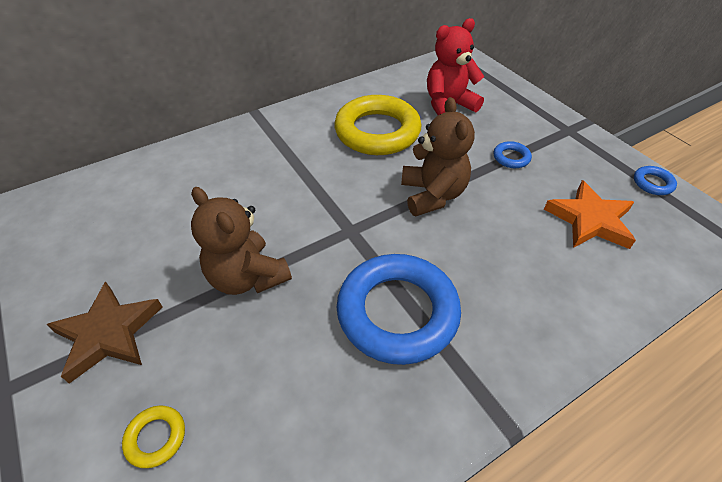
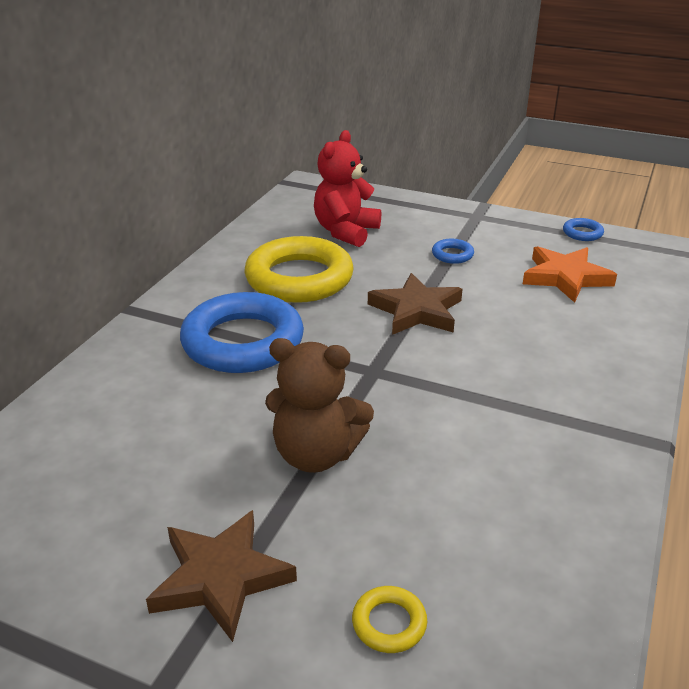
camera: 35 degrees left, 15 degrees down
(397, 312) = (491, 412): blue ring -> blue ring (243, 342)
(432, 195) = (416, 311): brown teddy bear -> brown star

